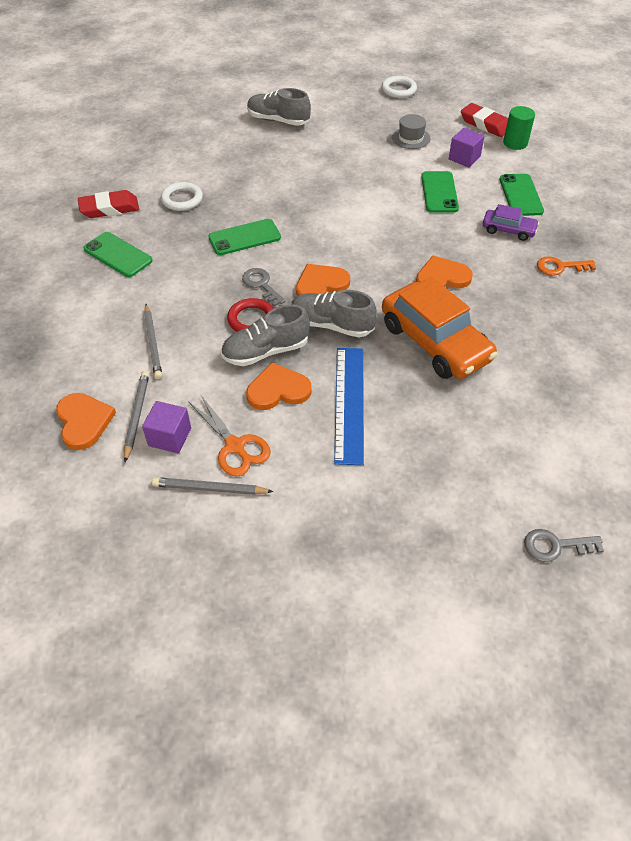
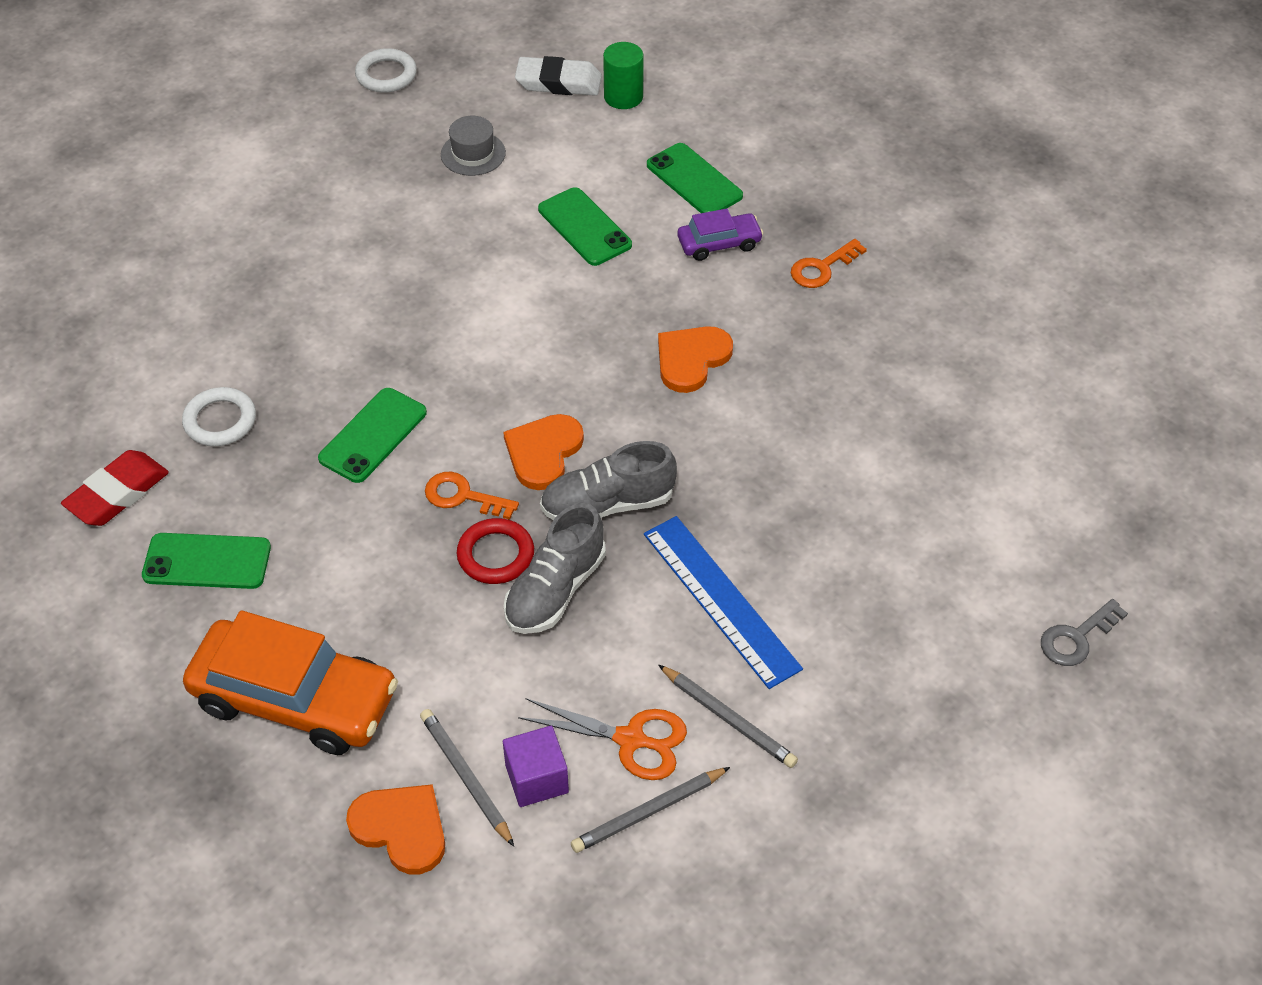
camera: 35 degrees left, 0 degrees up
(153, 343) = (391, 665): grey pencil -> grey pencil (728, 719)
(261, 285) = (463, 496): grey key -> orange key
(278, 120) = (246, 212): grey shoe -> none
(278, 390) = (618, 633): orange heart -> none
(435, 342) = (755, 457): orange car -> orange car (295, 699)
(464, 158) = (574, 154): purple cube -> none
(485, 124) = (558, 82): red eraser -> white eraser

